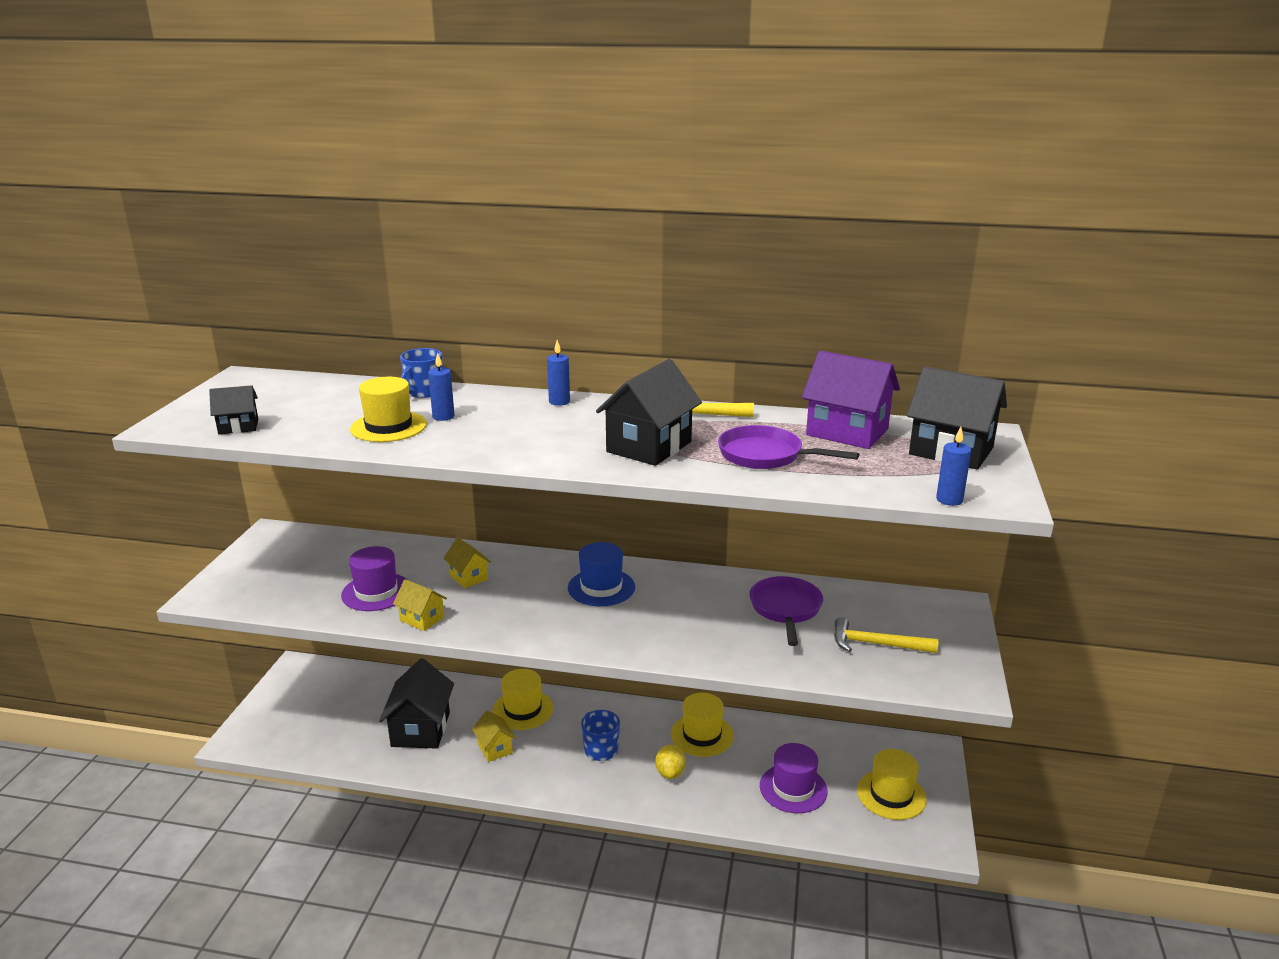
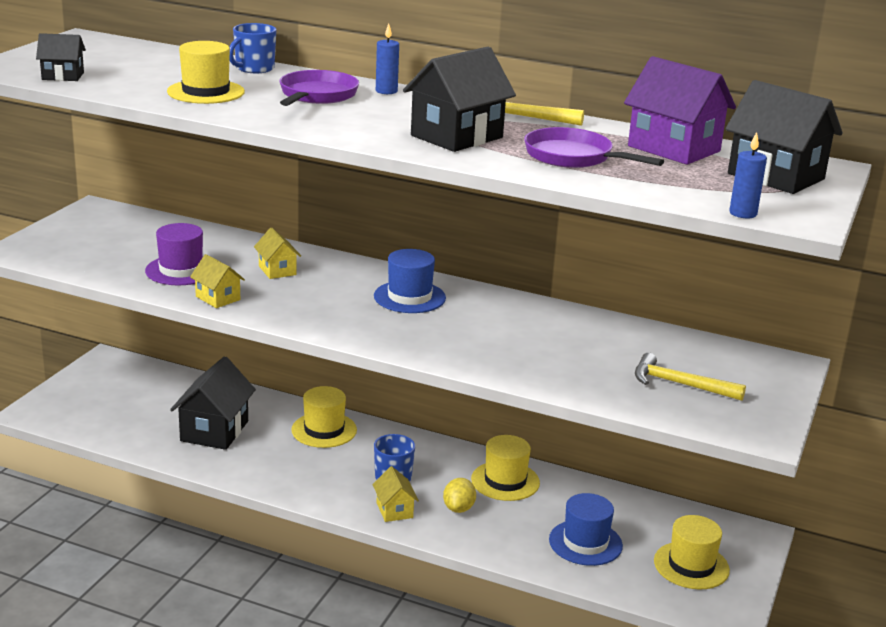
camera: 10 degrees right, 0 degrees up
(443, 417) = (263, 90): blue candle -> none
(495, 748) = (284, 459): yellow house -> yellow house (394, 510)
(786, 609) = (597, 342): purple pan -> purple pan (317, 96)
(793, 788) = (585, 543): purple hat -> blue hat

